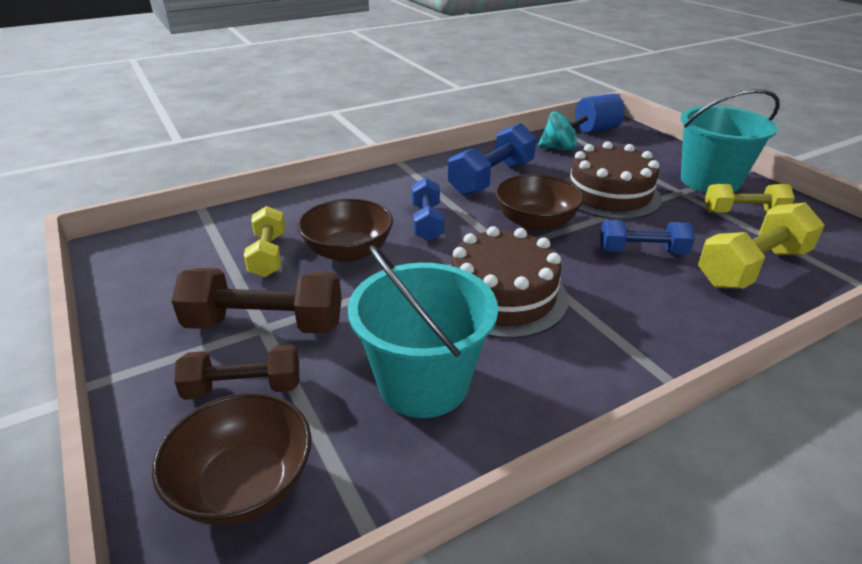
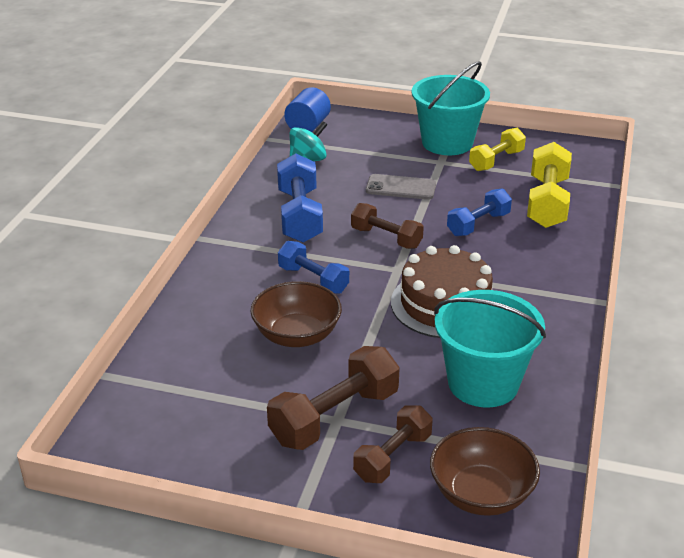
camera: 45 degrees left, 0 degrees up
(268, 255) = (242, 374): yellow dumbbell -> none
(535, 222) = (386, 238): brown bowl -> brown dumbbell
(609, 194) = (400, 188): brown cake -> grey phone

